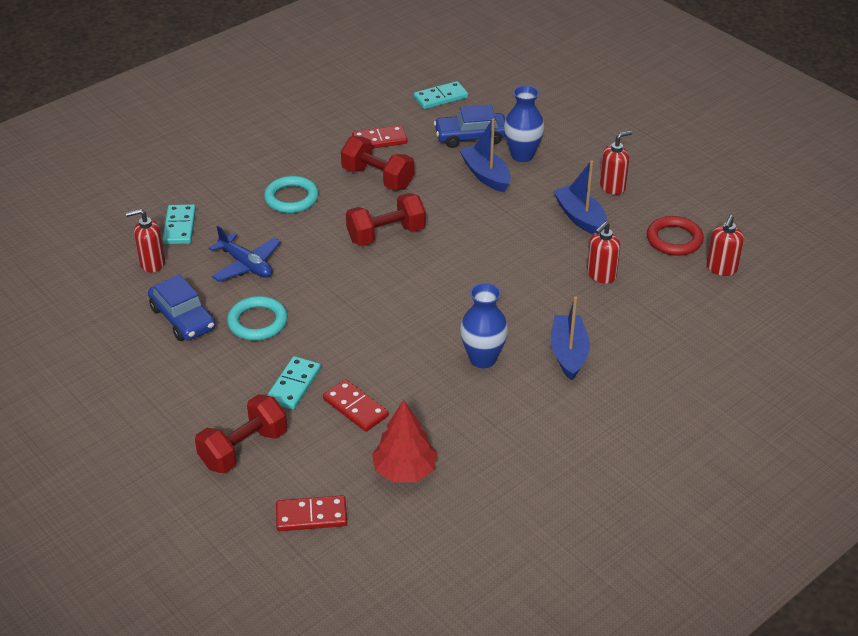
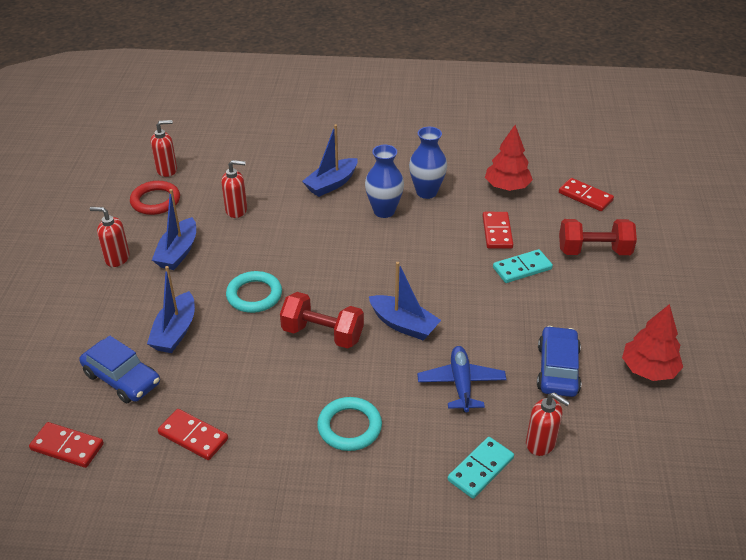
camera: 135 degrees left, 0 degrees up
(108, 363) = (649, 369): none -> red tree
(257, 322) = (502, 328): turquoise ring -> turquoise ring (254, 295)
(336, 277) = (403, 325): none -> blue boat
(378, 178) = (254, 393): red dumbbell -> none
(441, 97) = (67, 447): turquoise domino -> red domino
(522, 155) = (120, 329): blue vase -> blue vase (426, 192)

